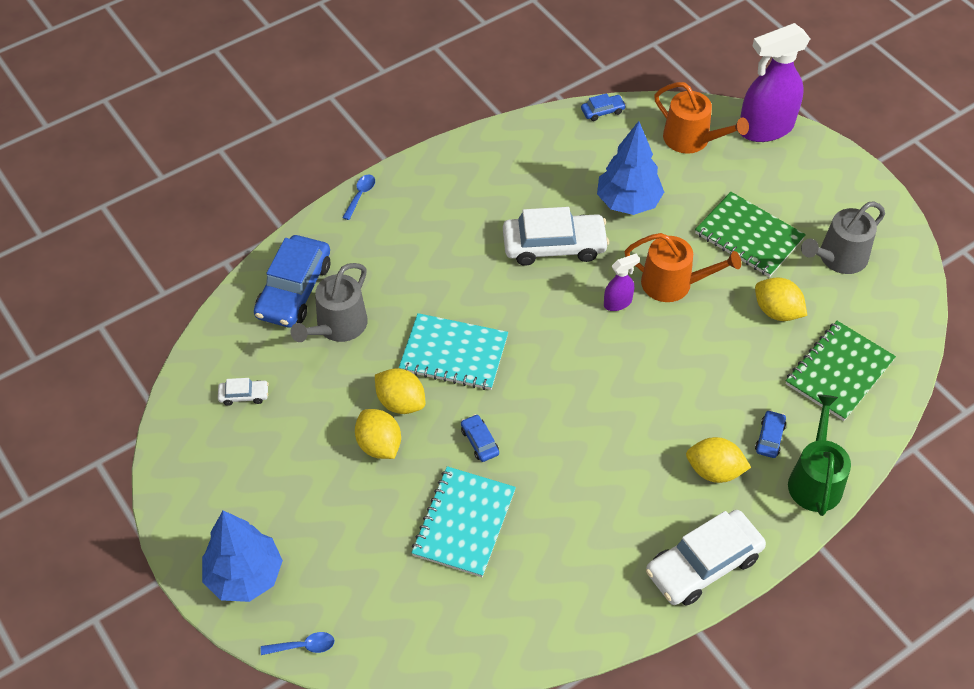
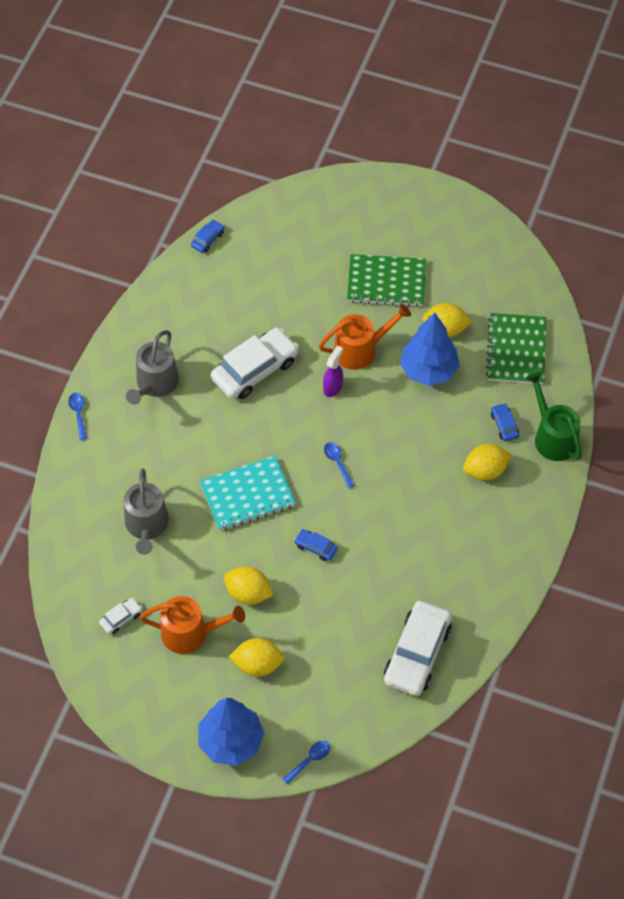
camera: 35 degrees left, 5 degrees up
(294, 290) = (90, 517): blue car -> none
(401, 402) = (238, 553): yellow lemon -> yellow lemon (257, 664)
(464, 523) = (349, 610): turquoise notebook -> none
(566, 375) = (337, 463): none -> blue spoon
(628, 202) = (282, 304): blue tree -> blue tree (428, 370)
(691, 139) = (290, 226): orange watering can -> orange watering can (190, 633)
(703, 564) = (523, 539): white car -> white car (417, 653)
(765, 128) = (337, 187): purple spray bottle -> none
(838, 258) = (458, 263): grey watering can -> grey watering can (155, 384)

